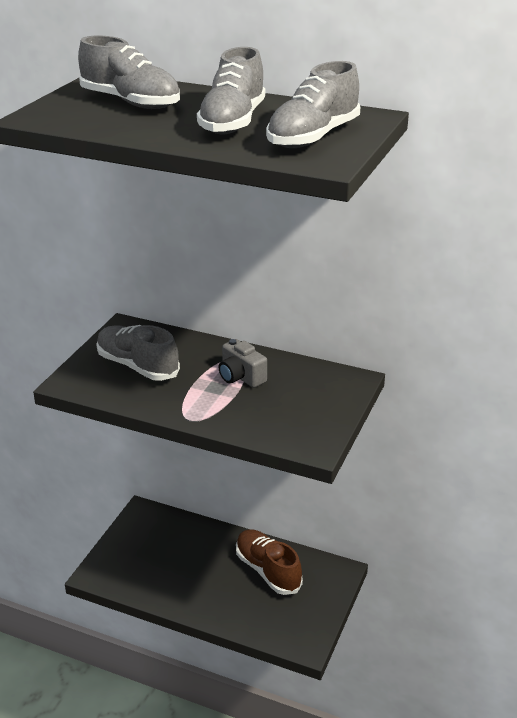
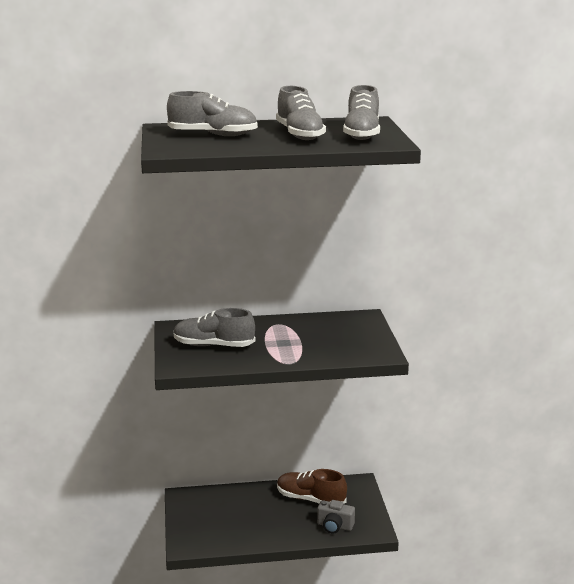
camera: 30 degrees left, 10 degrees down
(241, 377) = (292, 333): grey camera -> grey camera (334, 526)

